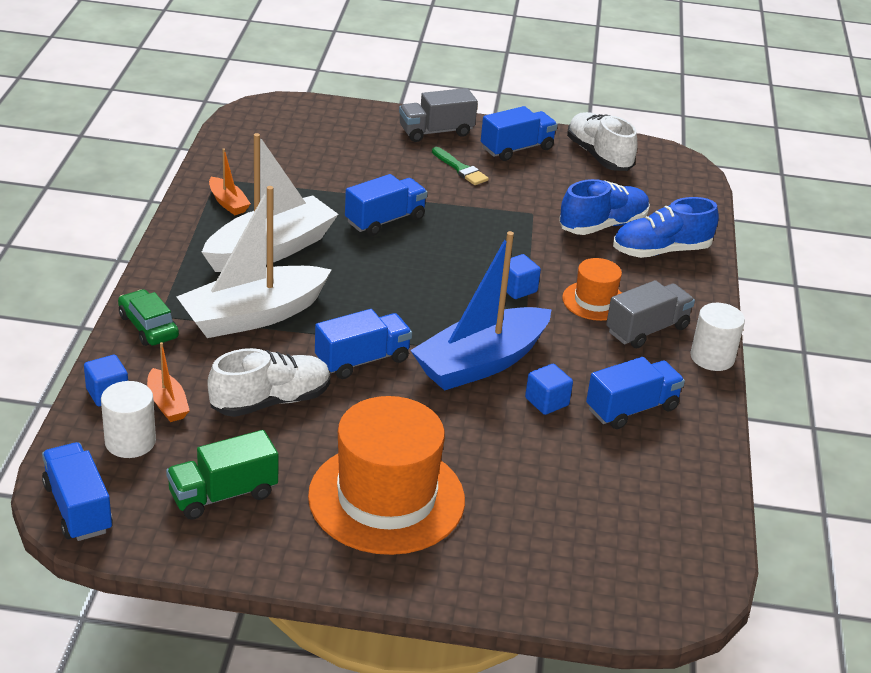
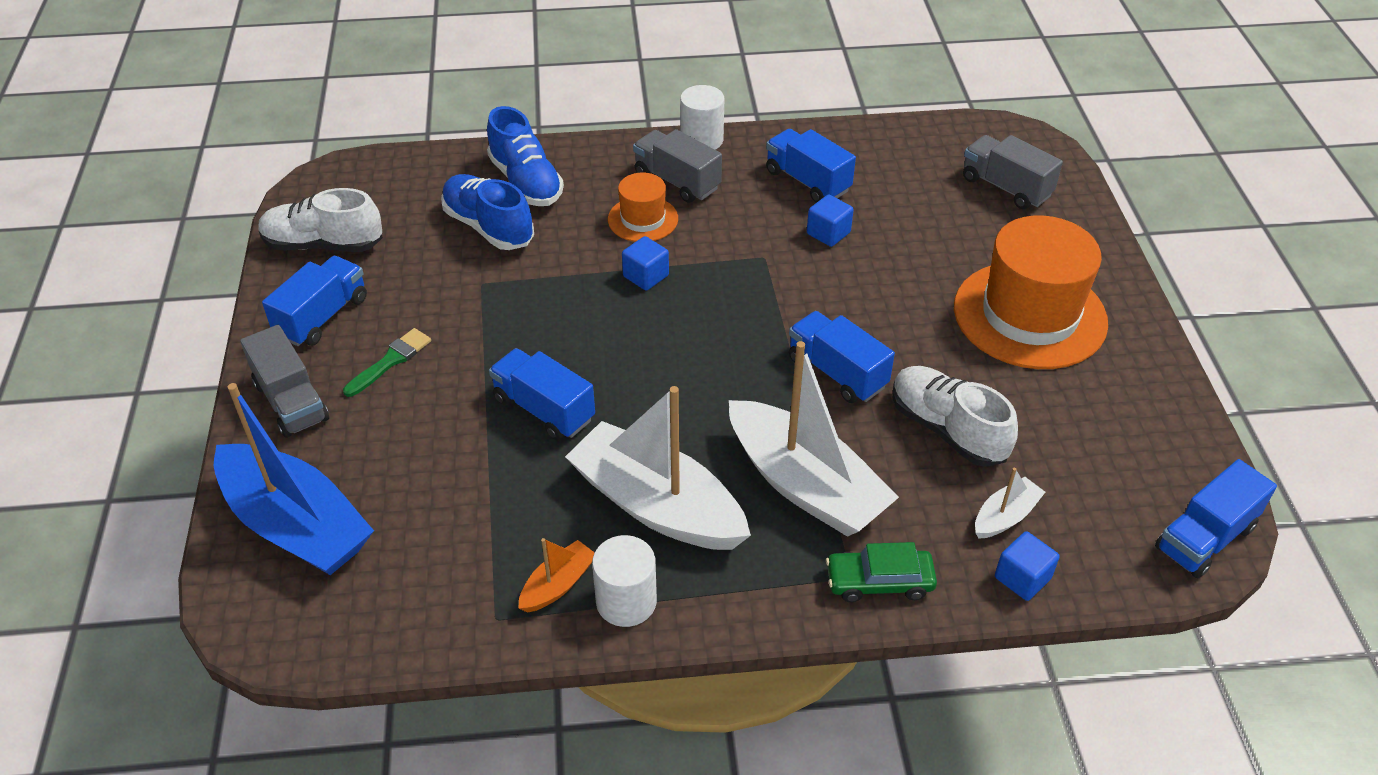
camera: 100 degrees left, 10 degrees up
(130, 442) = (1084, 529): white cylinder -> white cylinder (626, 601)
(148, 326) = (879, 582): green car -> green car turned 45 degrees clockwise
(167, 404) = (1005, 516): orange boat -> white boat
(223, 494) = (1105, 429): green truck -> none
(481, 363) = (792, 284): blue boat -> blue boat (296, 525)
(517, 149) = (322, 317): blue truck -> blue truck turned 75 degrees clockwise
(592, 551) = (1006, 187): none -> grey truck
(599, 156) = (323, 244): white shoe -> white shoe turned 45 degrees clockwise

